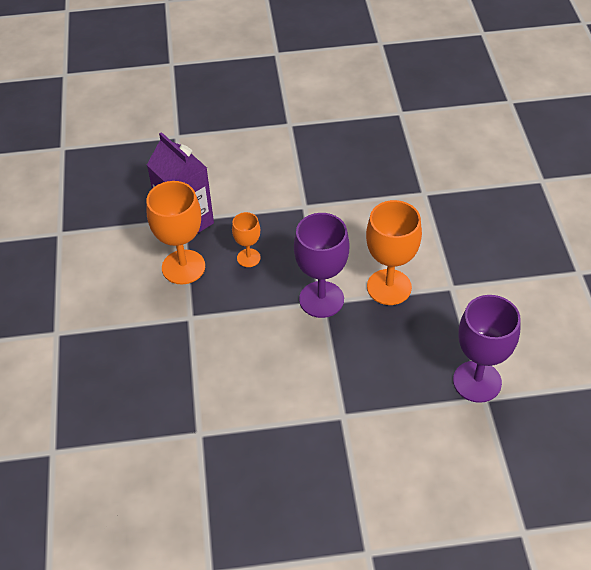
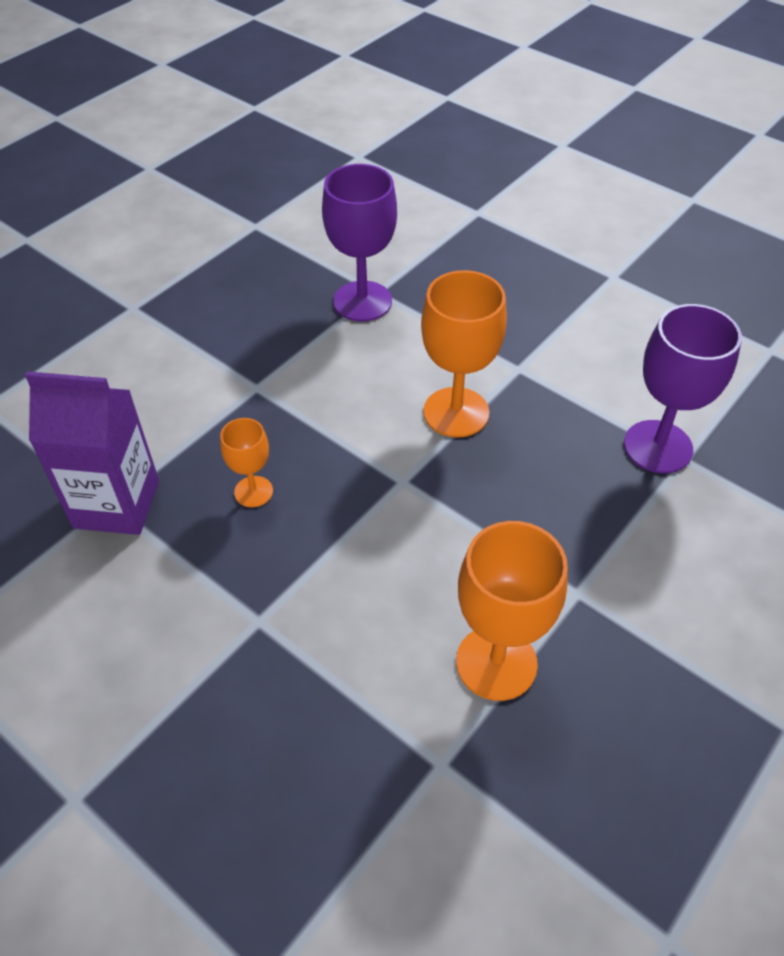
camera: 45 degrees left, 0 degrees up
(183, 267) = (176, 563): orange goblet -> orange goblet (496, 662)
(321, 299) = (398, 478): purple goblet -> purple goblet (362, 301)

